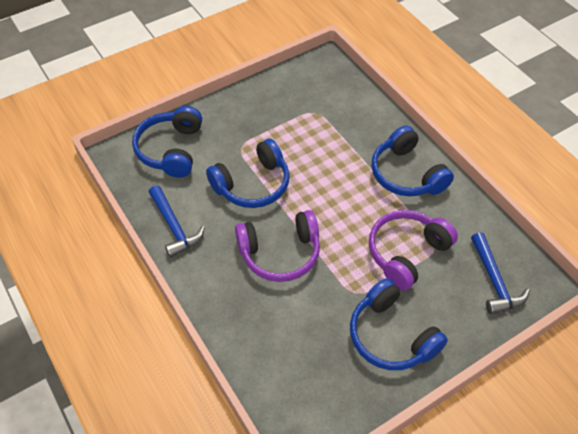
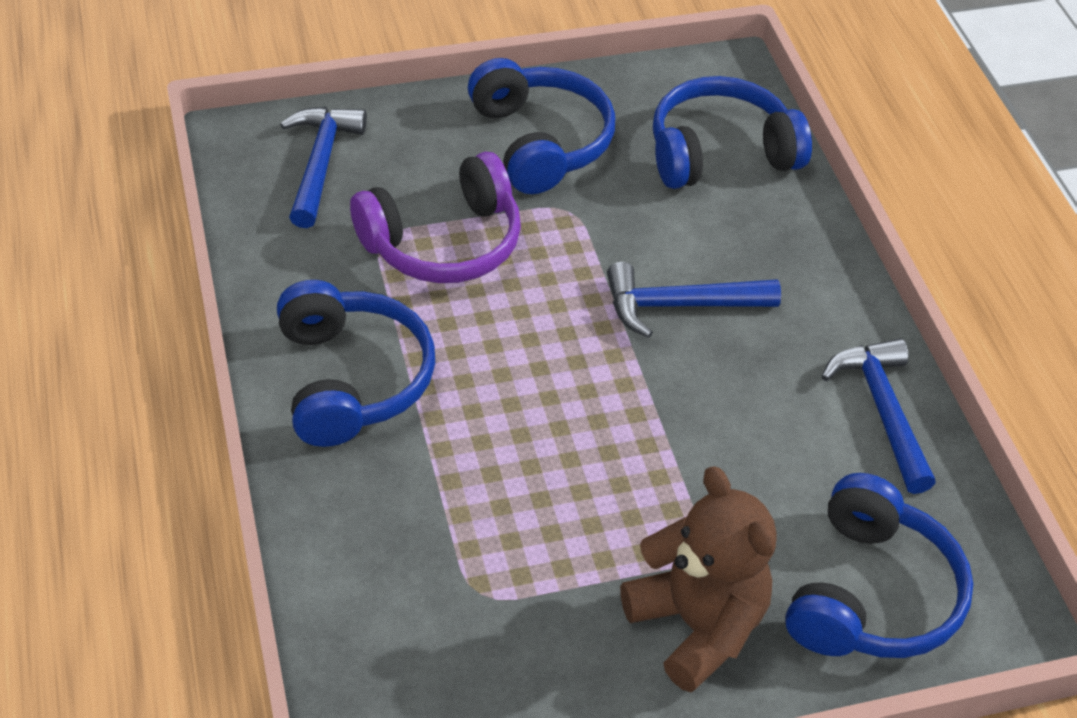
camera: 165 degrees left, 5 degrees down
(234, 122) = (697, 625): none -> brown teddy bear
(252, 184) = (695, 452): blue headphones -> blue headphones (720, 153)
(280, 253) = (680, 305): purple headphones -> blue hammer

